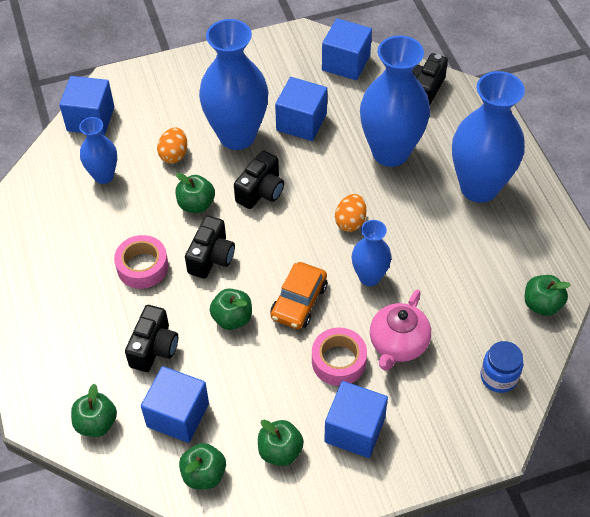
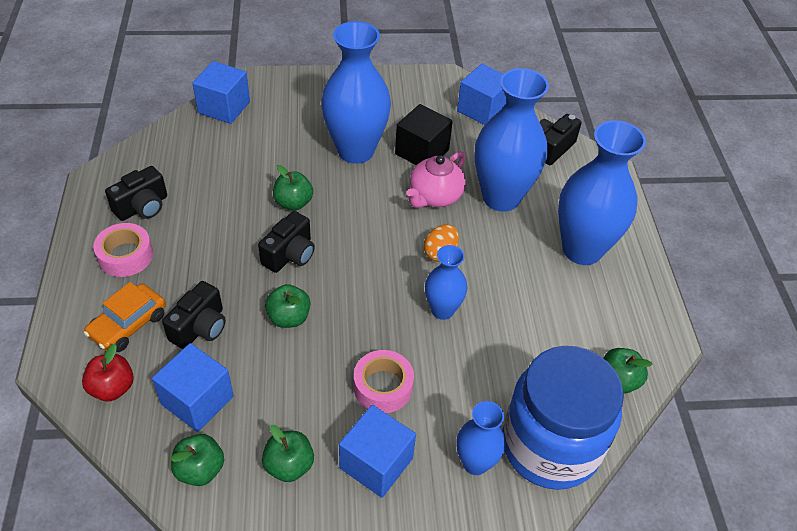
camera: 10 degrees right, 5 degrees down
(96, 423) = (112, 388): green apple -> red apple
(103, 176) = (216, 158): blue vase -> blue vase (475, 463)
(142, 267) = (219, 248): pink tape -> pink tape (125, 256)
(174, 154) = (289, 154): orange egg -> none
(261, 191) = (361, 205): black camera -> black camera (142, 207)
(299, 302) = (362, 317): orange car -> orange car (128, 324)
(301, 122) = (422, 152): blue cube -> black cube
(398, 344) = (451, 384): pink teapot -> pink teapot (435, 196)
(498, 377) = (550, 446): blue jar -> blue jar, size x2.36

